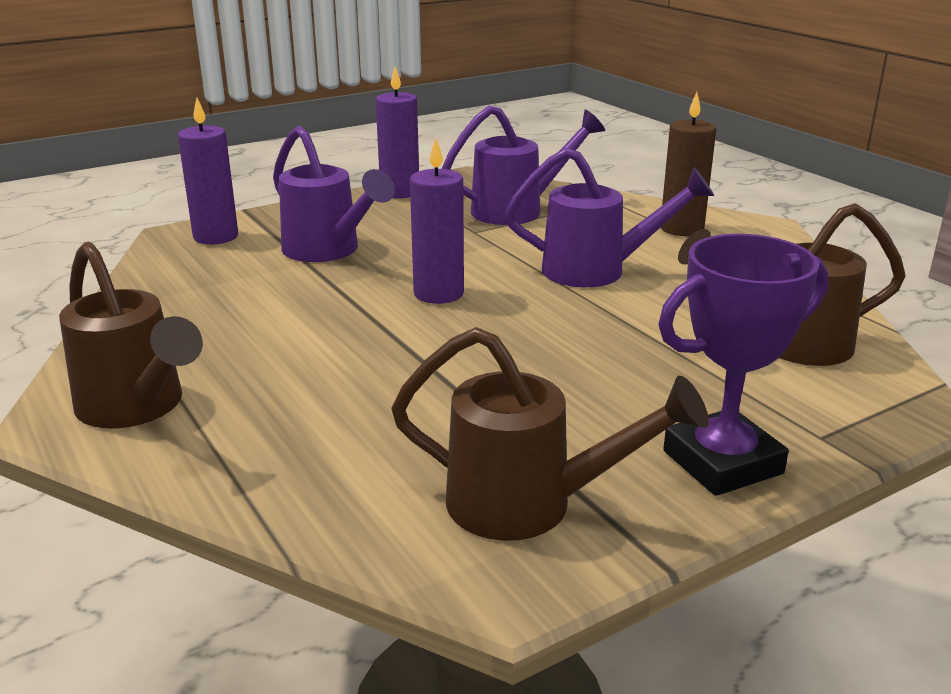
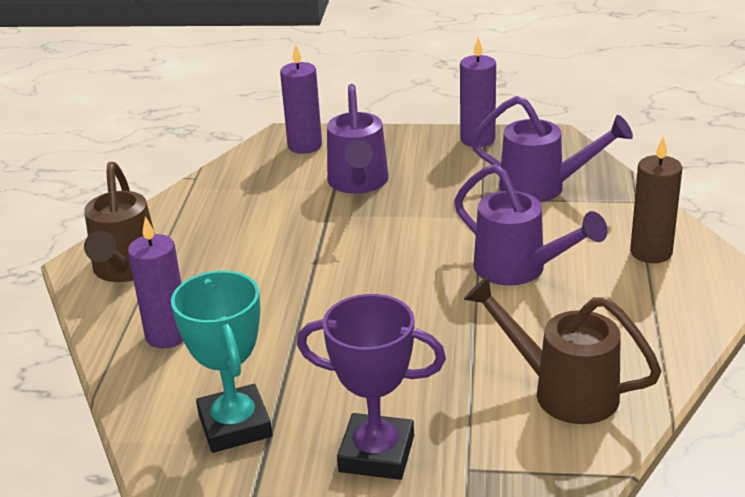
camera: 40 degrees right, 5 degrees up
(438, 293) = (382, 249): purple candle -> purple candle (167, 335)
(531, 505) = (235, 425): brown watering can -> turquoise trophy

